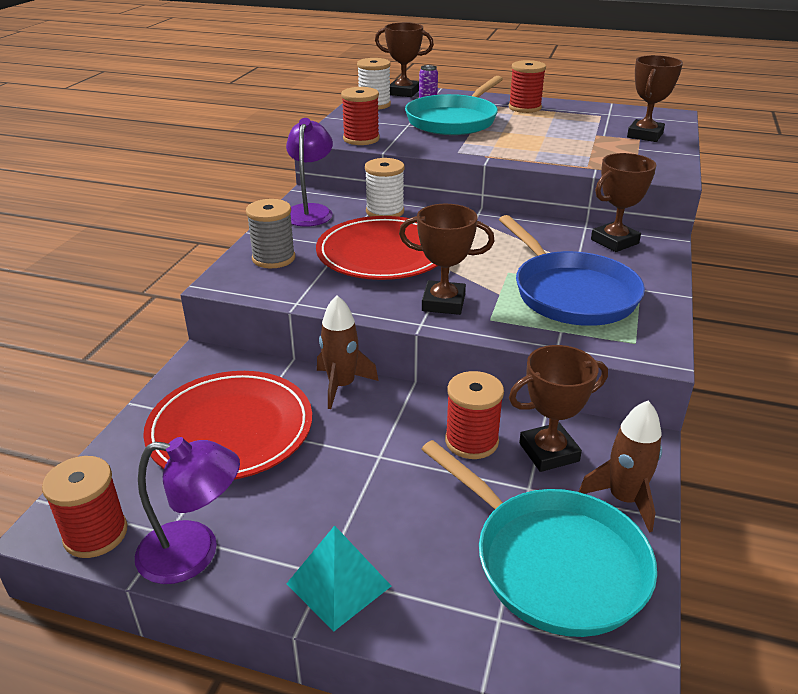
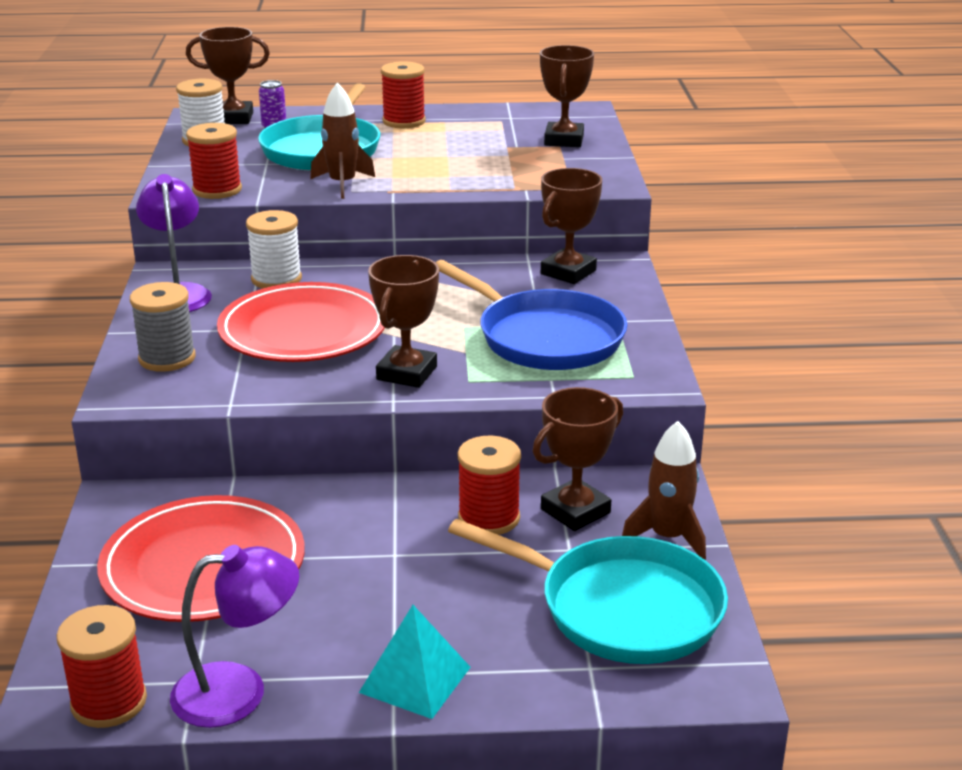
camera: 20 degrees left, 5 degrees down
(341, 385) = (311, 493): brown rocket -> brown rocket (342, 184)
(443, 303) = (406, 373): brown trophy -> brown trophy turned 60 degrees counterclockwise

